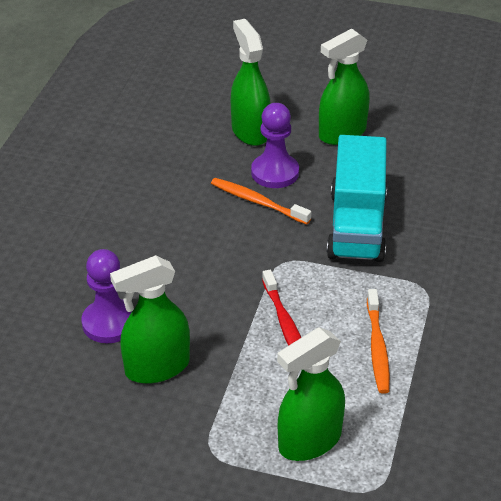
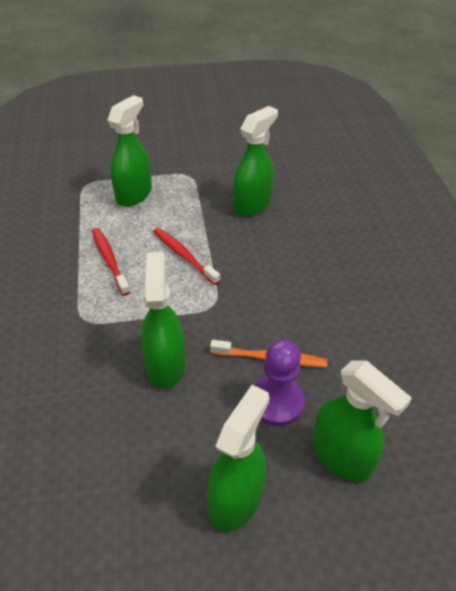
camera: 155 degrees right, 5 degrees up
(109, 323) = (304, 220): purple pawn -> none
(356, 225) = (165, 364): turquoise truck -> green spray bottle
(377, 347) = (109, 260): orange toothbrush -> red toothbrush

